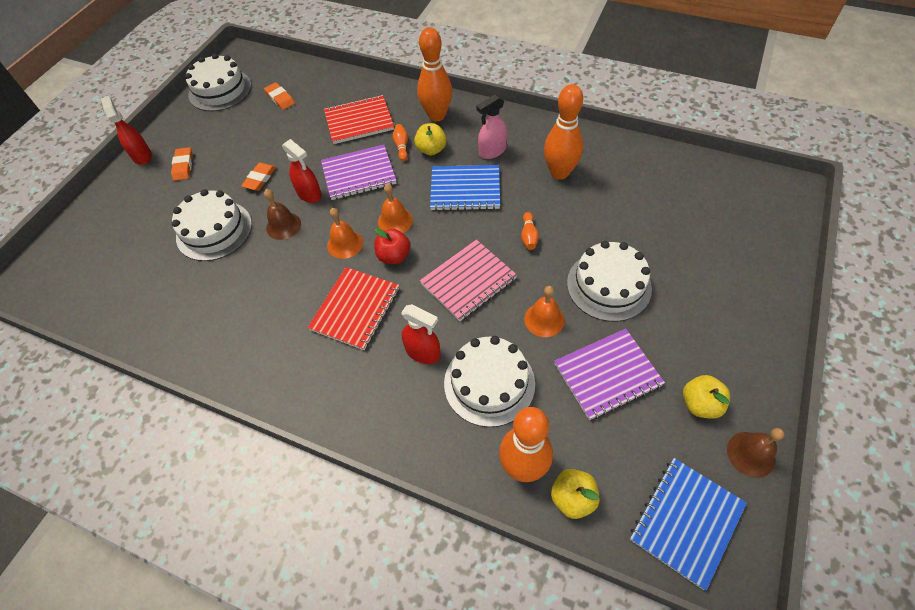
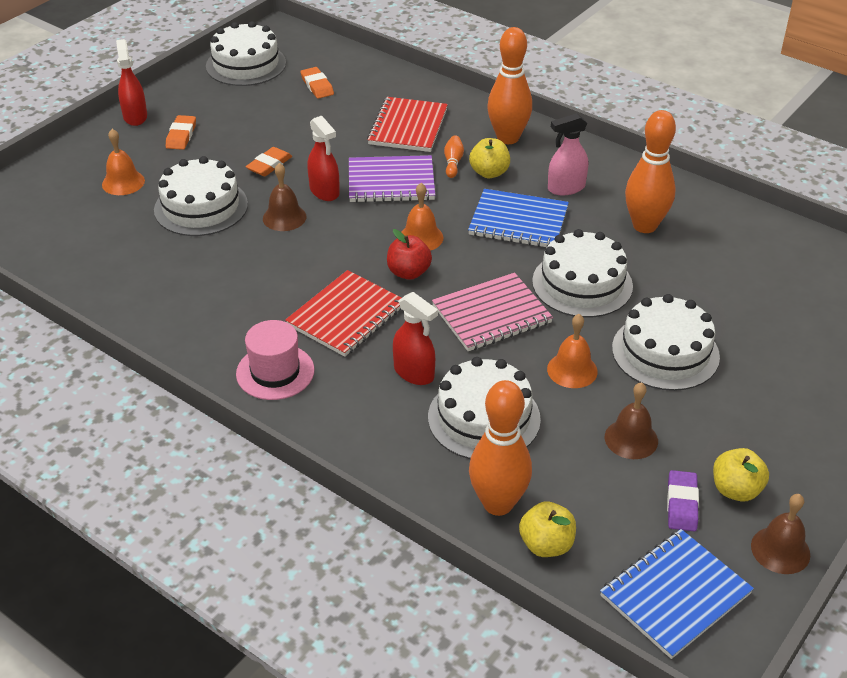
camera: 10 degrees right, 15 degrees down
(311, 379) = (275, 372): none -> pink hat
(345, 244) = (353, 249): orange bell -> orange bell (123, 182)
(359, 121) = (408, 127): red notebook -> red notebook turned 75 degrees counterclockwise
(529, 236) = (582, 284): orange bowling pin -> white cake
(607, 375) = (631, 439): purple notebook -> brown bell
(664, 428) = (682, 504): none -> purple eraser

